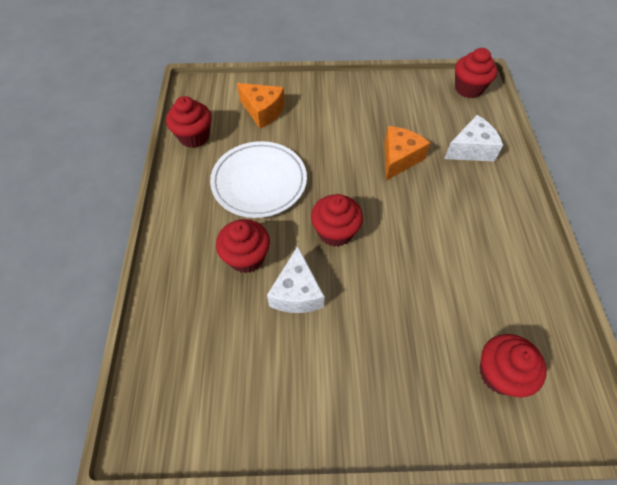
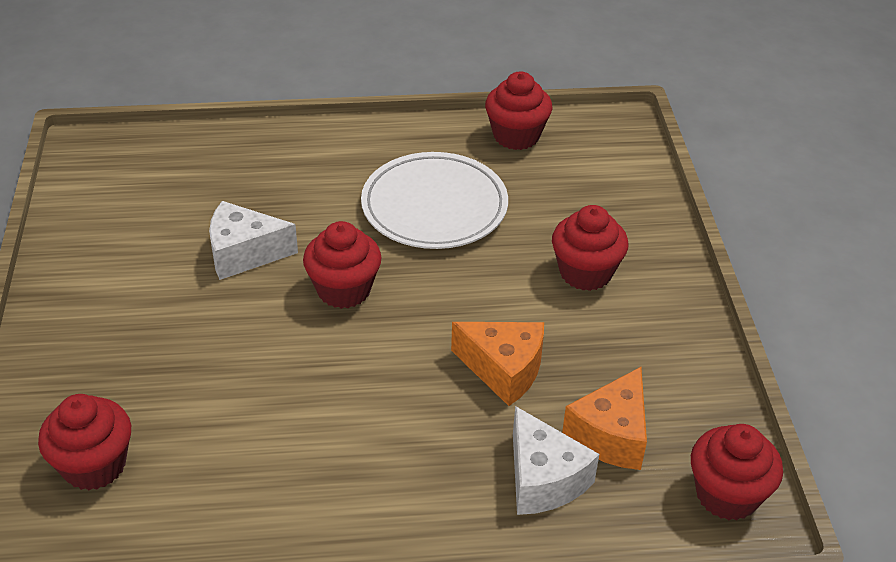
camera: 85 degrees right, 15 degrees down
(246, 257) = (301, 204): red cupcake -> red cupcake (585, 272)
(263, 111) = (586, 200): orange cheese -> orange cheese (611, 435)

